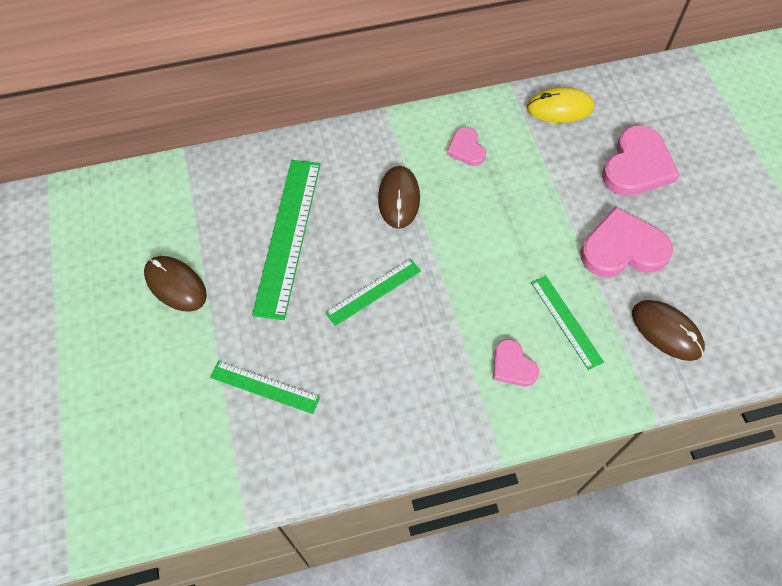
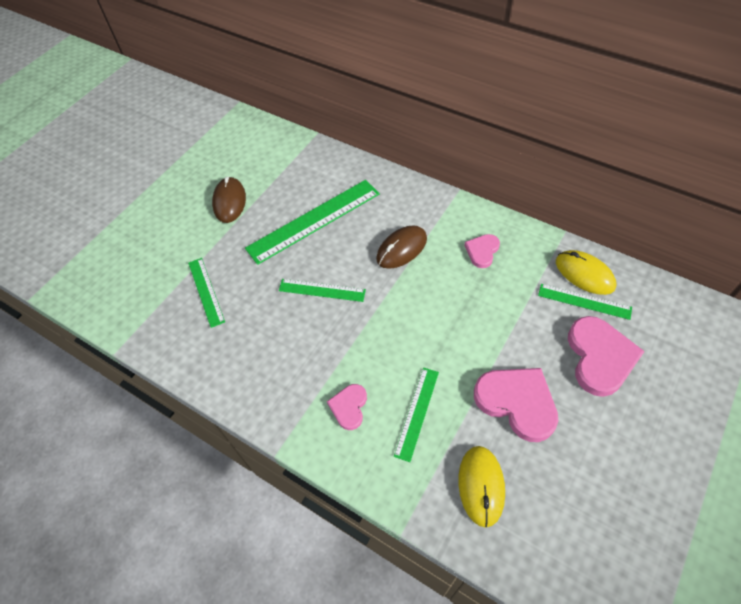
camera: 50 degrees right, 5 degrees down
(582, 130) = (584, 301): none -> green ruler
(637, 166) = (599, 357): pink heart -> pink heart turned 75 degrees counterclockwise
(666, 331) = (481, 486): brown mouse -> yellow mouse

